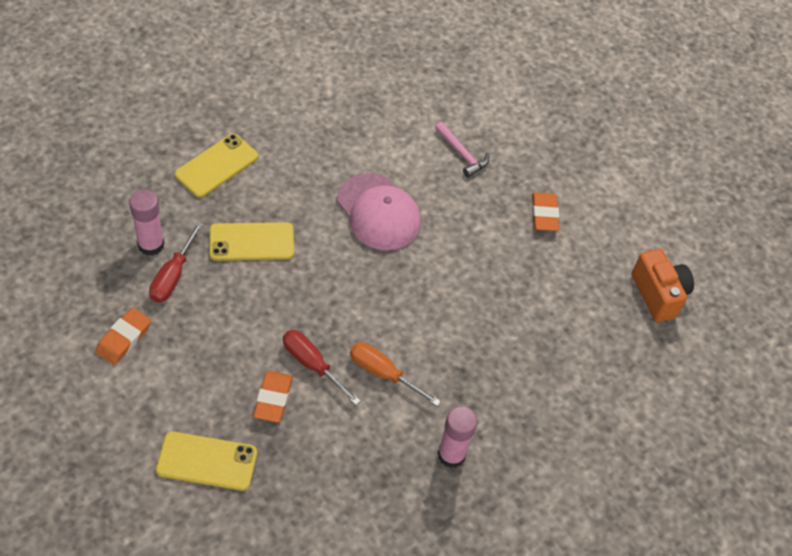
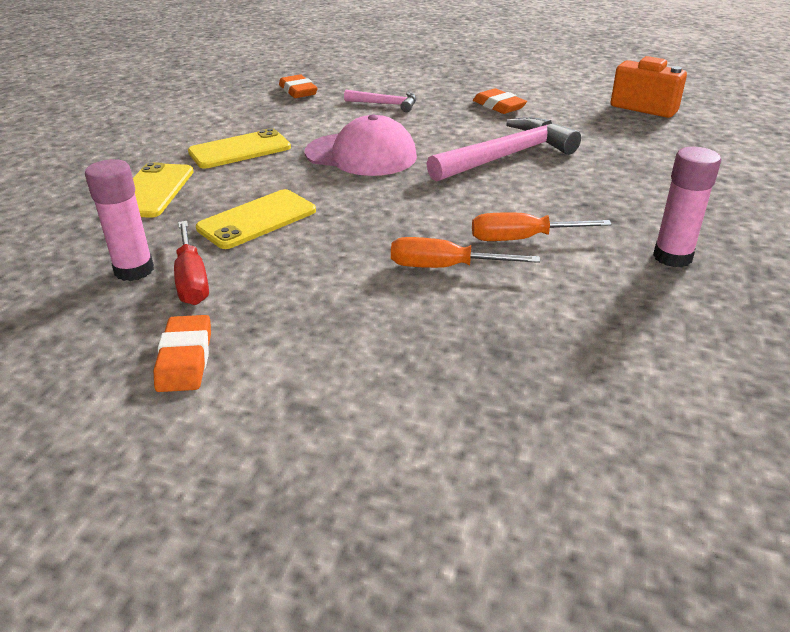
camera: 30 degrees left, 20 degrees down
(207, 461) = (442, 409): yellow phone -> yellow phone (240, 150)
(273, 398) = (441, 312): orange eraser -> orange eraser (298, 91)
(312, 365) = (445, 267): red screwdriver -> orange screwdriver
(474, 283) = (506, 156): none -> pink hammer

